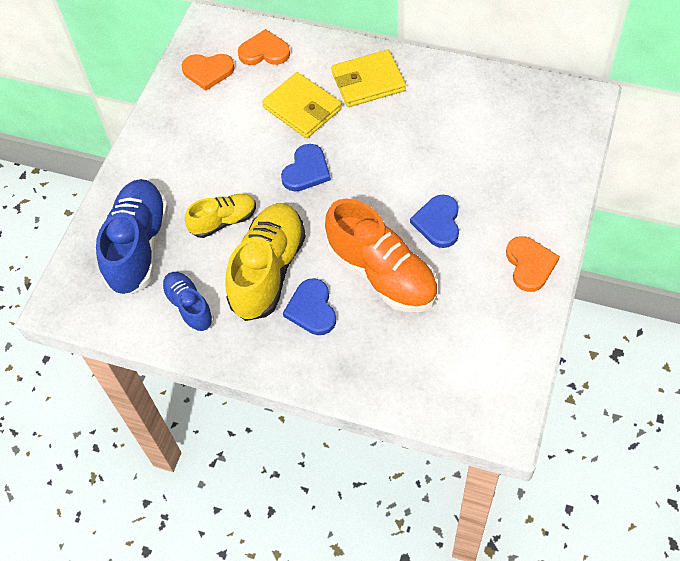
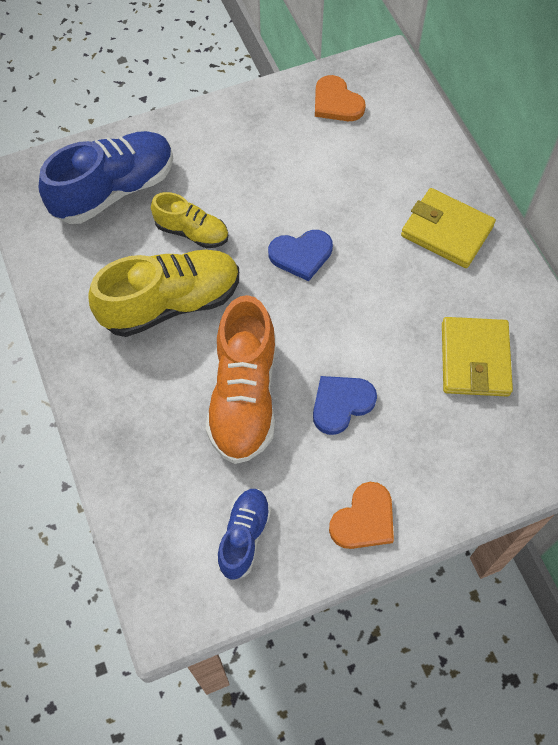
camera: 45 degrees right, 5 degrees up
(189, 307) = (86, 271): blue shoe -> blue shoe (244, 536)
(264, 51) = (400, 127): orange heart -> none
(302, 108) = (366, 202): yellow wallet -> yellow wallet (475, 359)
(312, 309) = (160, 366): blue heart -> none

